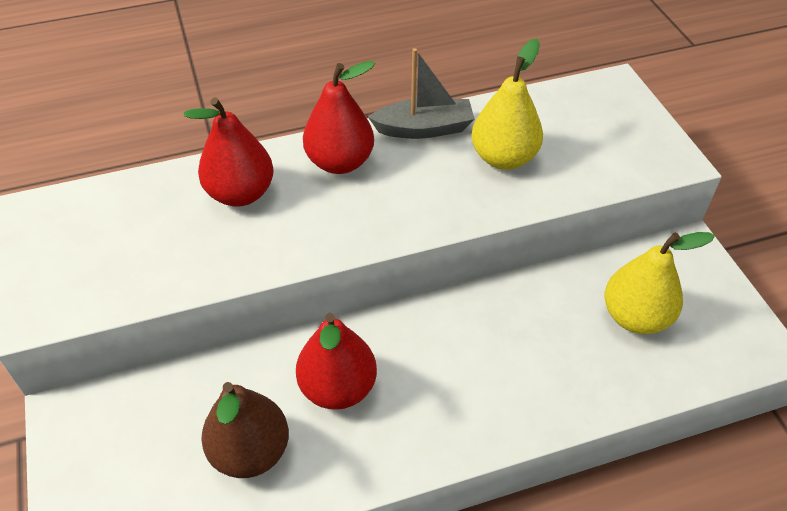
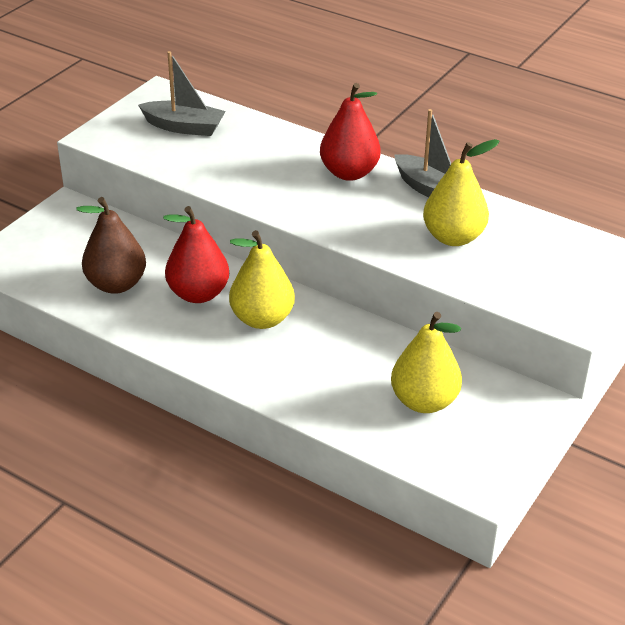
camera: 50 degrees right, 10 degrees down
(119, 231) = (184, 127): none -> grey boat
(240, 193) = (269, 151): red pear -> none
(424, 360) = (262, 319): none -> yellow pear

